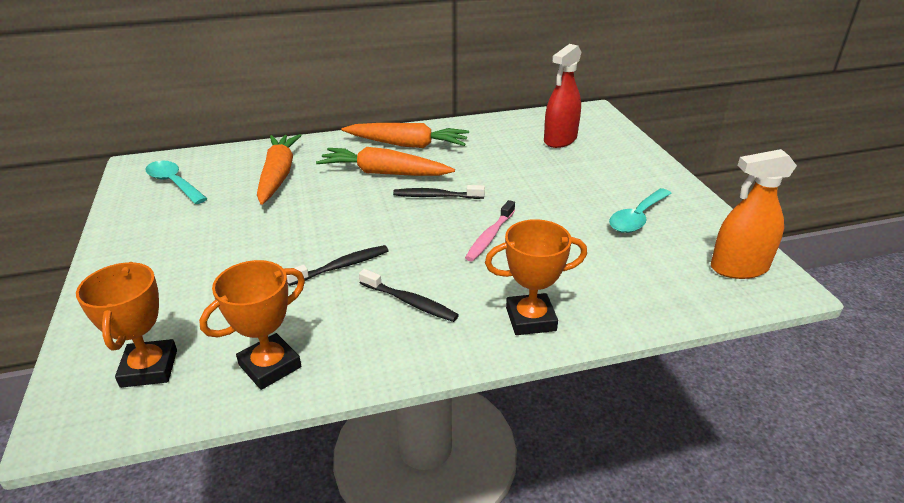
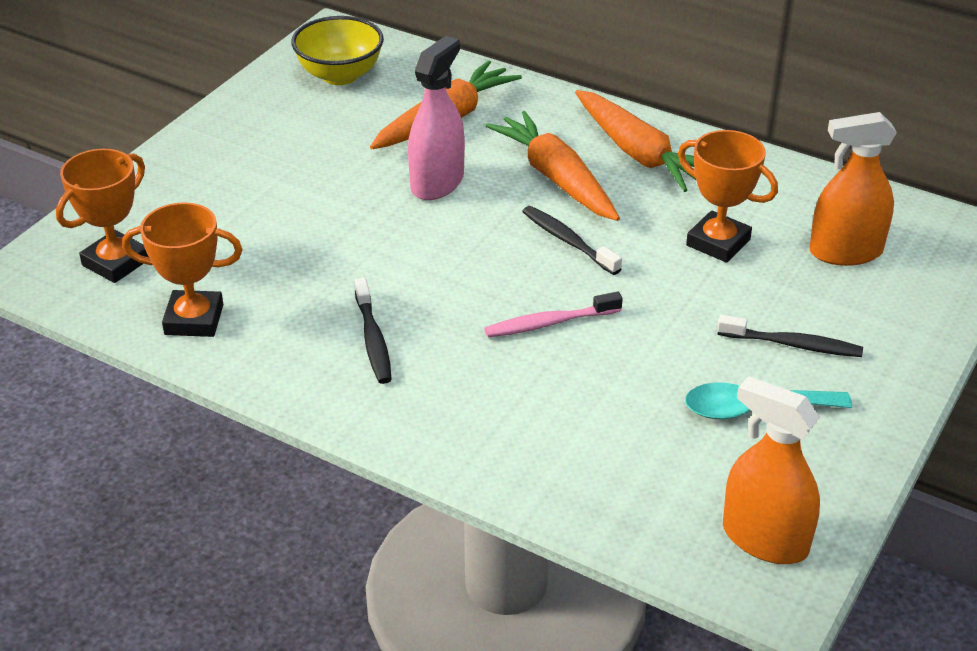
camera: 45 degrees right, 5 degrees up
(174, 183) = (340, 75): turquoise spoon -> yellow bowl
(321, 206) = (437, 183): none -> pink spray bottle
(342, 266) = (366, 264): black toothbrush -> black toothbrush (793, 345)
(530, 319) = (452, 430): orange trophy -> orange trophy (718, 242)
(560, 140) = (845, 252): red spray bottle -> orange spray bottle

